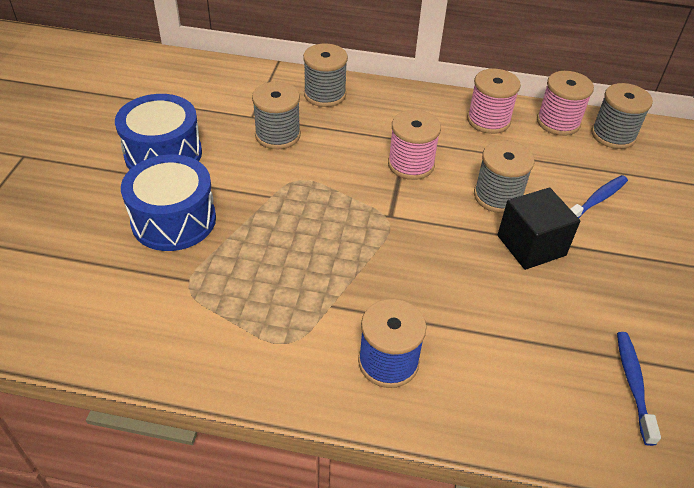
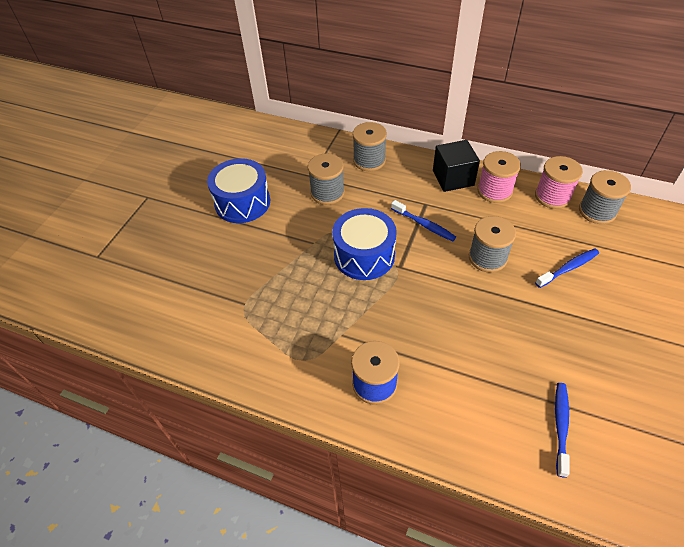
camera: 15 degrees right, 5 degrees up
(174, 220) = (241, 256): blue drum -> blue drum (364, 255)
(411, 164) = (424, 225): pink spool -> blue toothbrush
(531, 245) = (505, 302): black cube -> black cube (453, 178)

